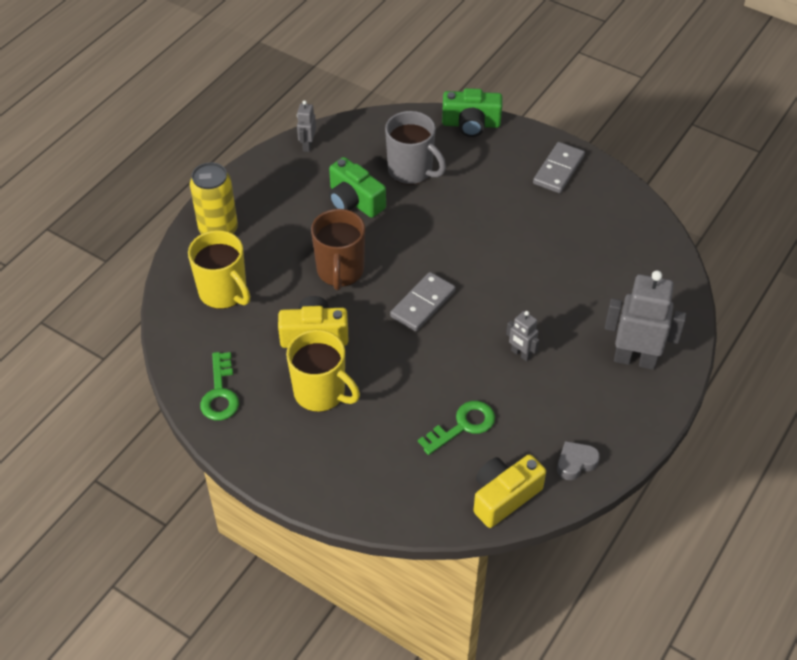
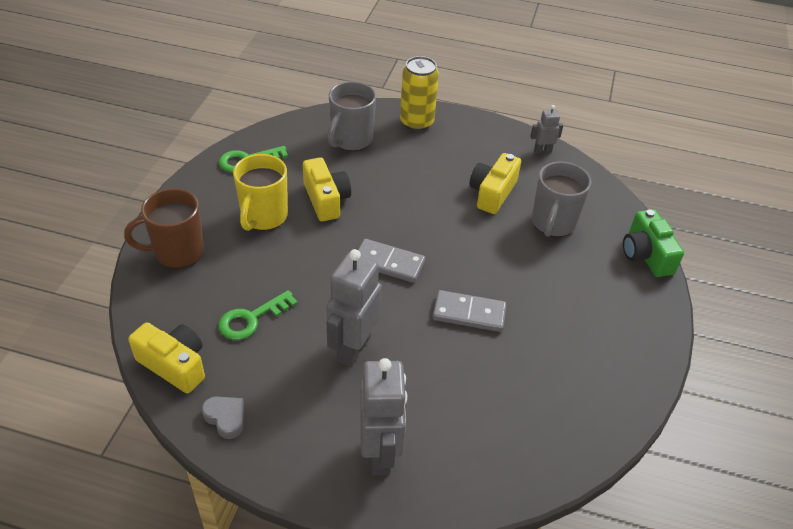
camera: 70 degrees right, 5 degrees down
(224, 292) = (351, 140): yellow mug -> grey mug
(340, 271) = (404, 201): brown mug -> brown mug (177, 252)
(354, 201) = (492, 193): green camera -> yellow camera
(463, 426) = (251, 319): green key -> green key turned 105 degrees clockwise
(521, 354) = (353, 349): grey robot -> grey robot, size x1.99
(558, 170) = (626, 339): grey domino -> grey domino (469, 313)

